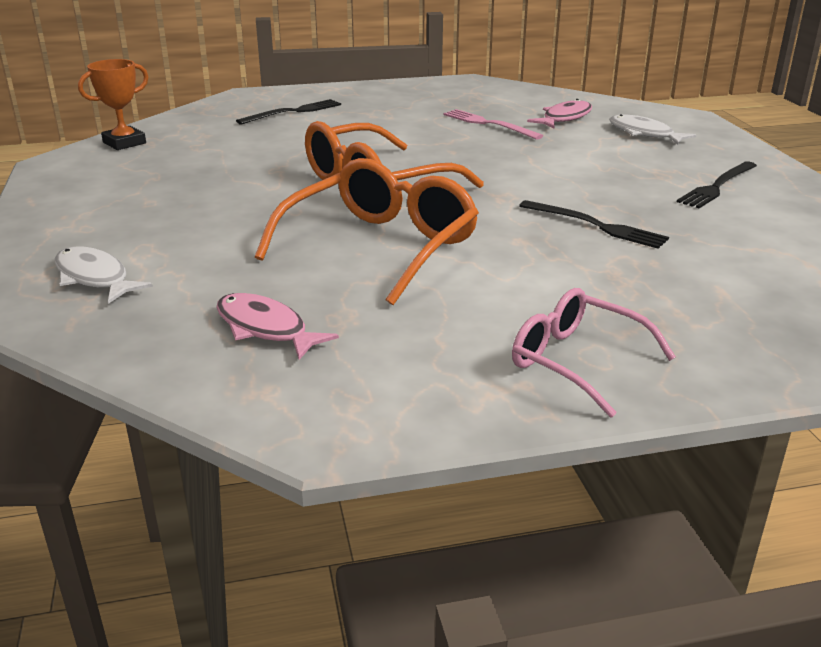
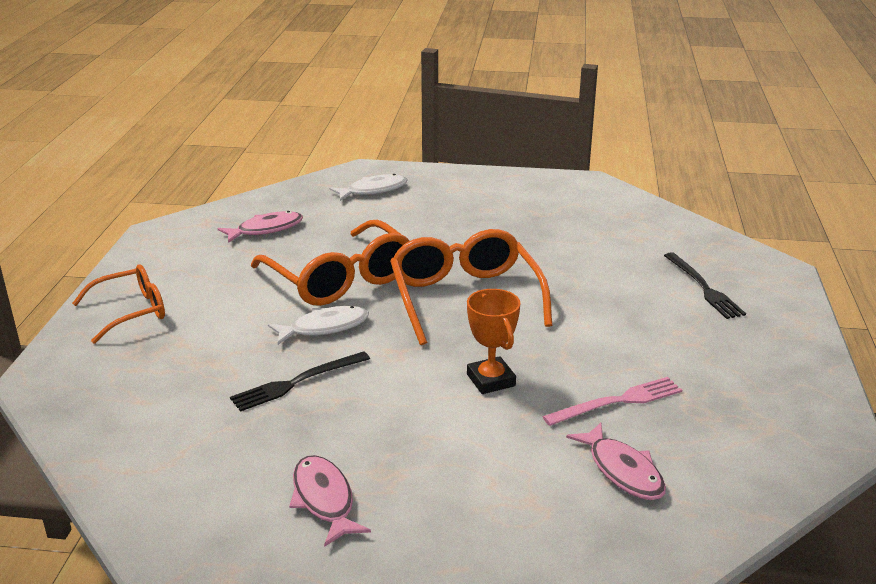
camera: 110 degrees right, 0 degrees up
(124, 143) = (629, 206): orange trophy -> orange trophy (491, 380)
(576, 361) = (131, 311): pink glasses -> orange glasses
(644, 134) = (529, 519): white fish -> white fish (324, 327)
(717, 186) = (324, 500): black fork -> pink fish

